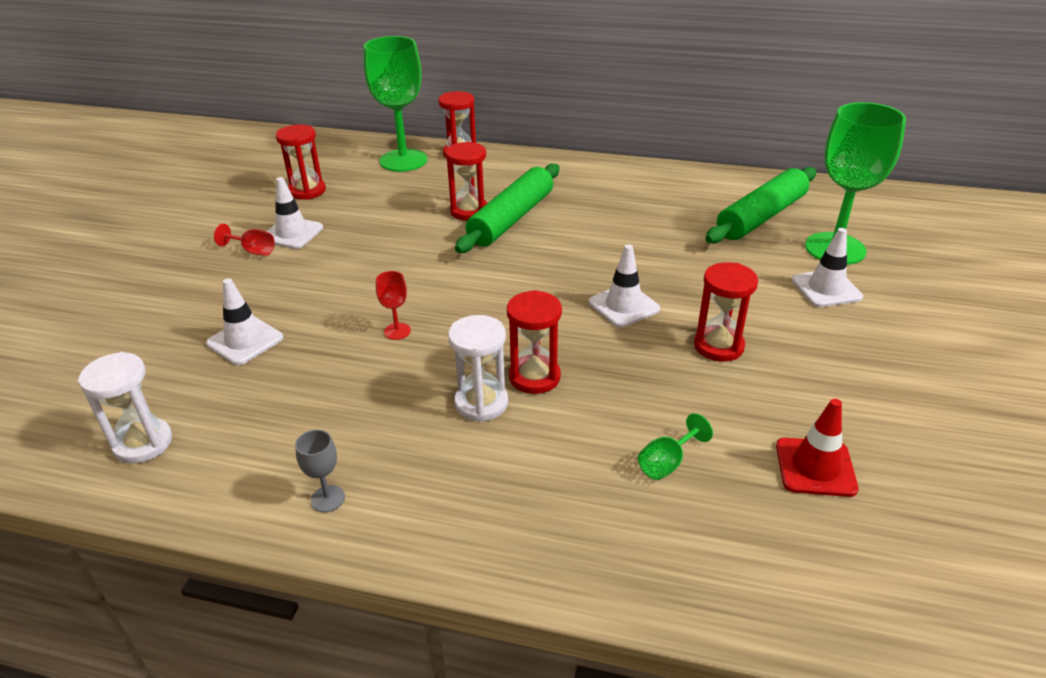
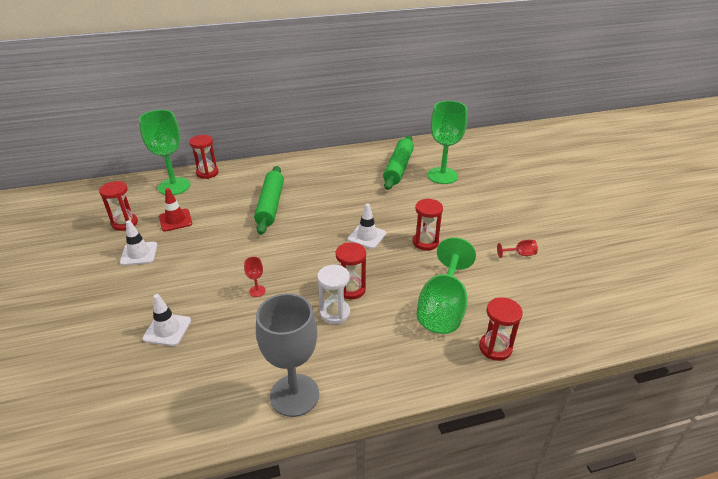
camera: 30 degrees left, 0 degrees up
(143, 443) = (155, 413): white hourglass -> none
(253, 251) = (121, 273): red goblet -> red goblet (520, 254)
(328, 499) = (294, 395): grey goblet -> grey goblet, size x2.49
(469, 211) = (242, 207): red hourglass -> red hourglass (495, 348)
(667, 463) = (443, 308): green goblet -> green goblet, size x2.49
(815, 467) = (503, 285): red traffic cone -> red traffic cone (175, 220)
(826, 289) = (452, 197): white traffic cone -> none

